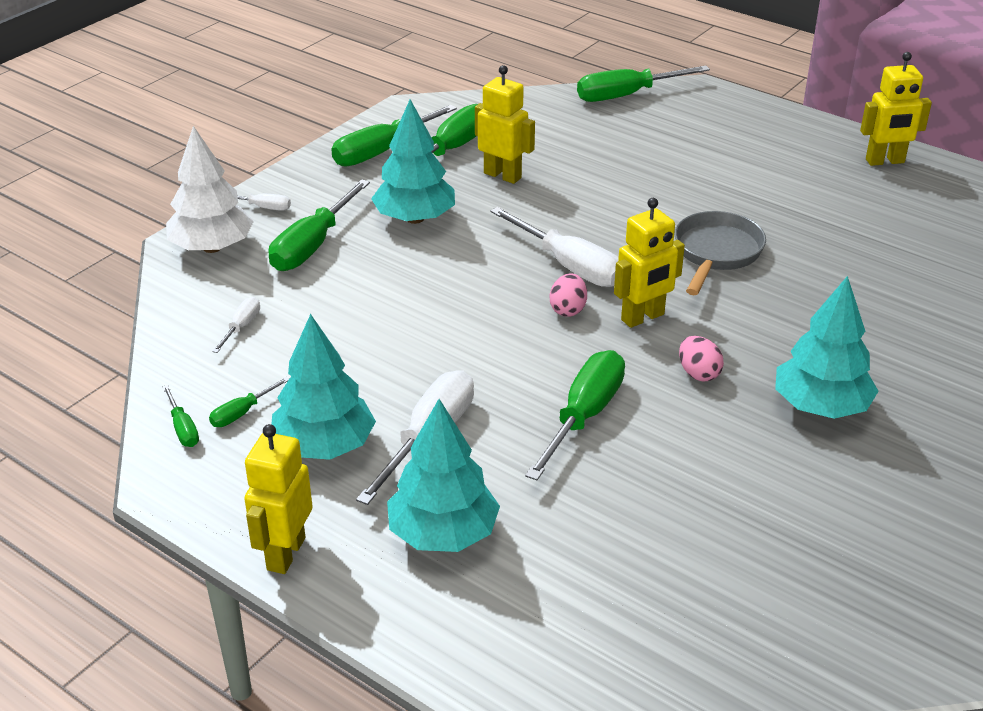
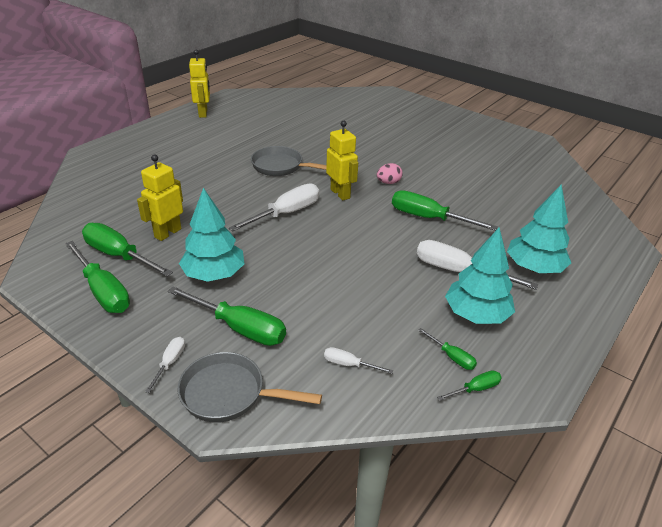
camera: 90 degrees left, 0 degrees up
(212, 247) = (229, 394): white tree -> grey pan
(285, 553) = (574, 328): yellow robot -> none
(568, 309) = (332, 217): pink egg -> none
(626, 95) = (81, 177): green screwdriver -> none
(820, 407) = (410, 156): turquoise tree -> none

